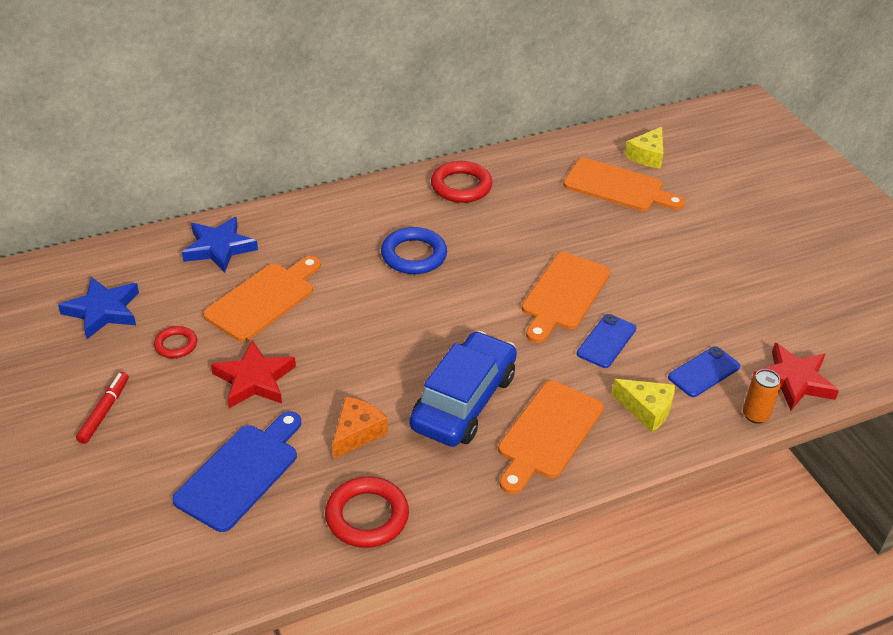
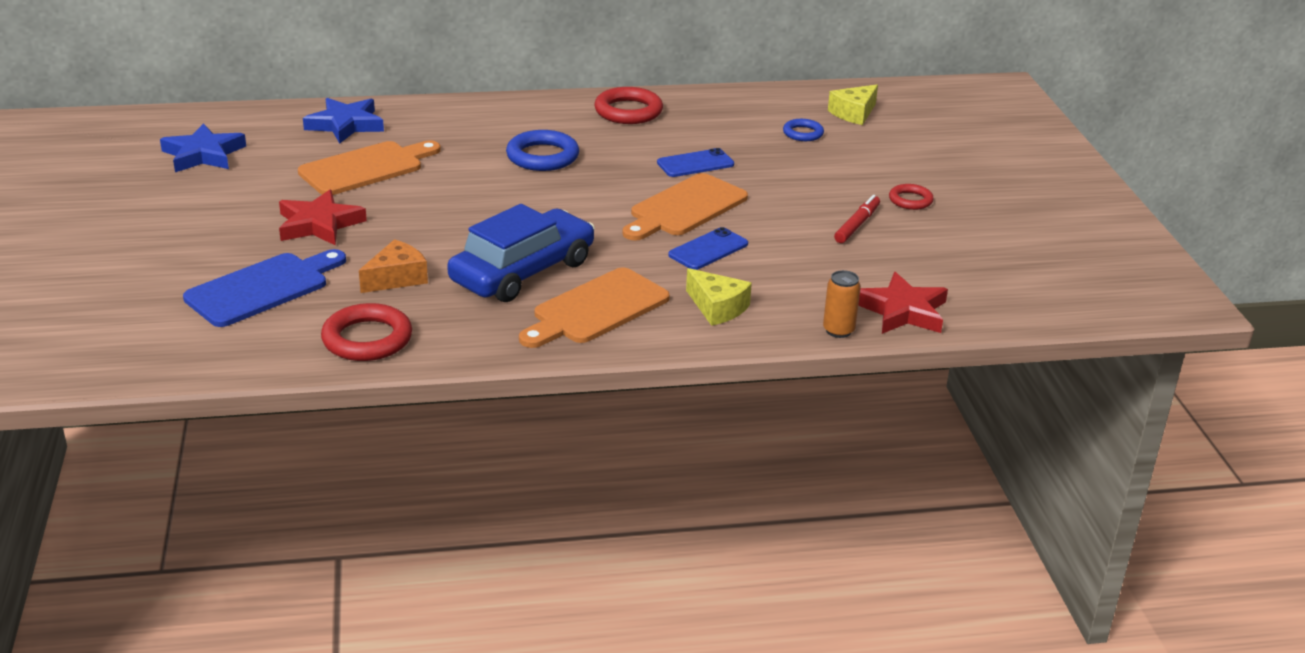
camera: 15 degrees right, 10 degrees down
(104, 411) = (160, 225): red marker -> red marker (857, 225)
(176, 345) = (258, 188): red ring -> red ring (910, 200)
(617, 187) = (803, 133): orange cutting board -> blue ring
(704, 372) = (802, 289): blue phone -> blue phone (695, 164)

